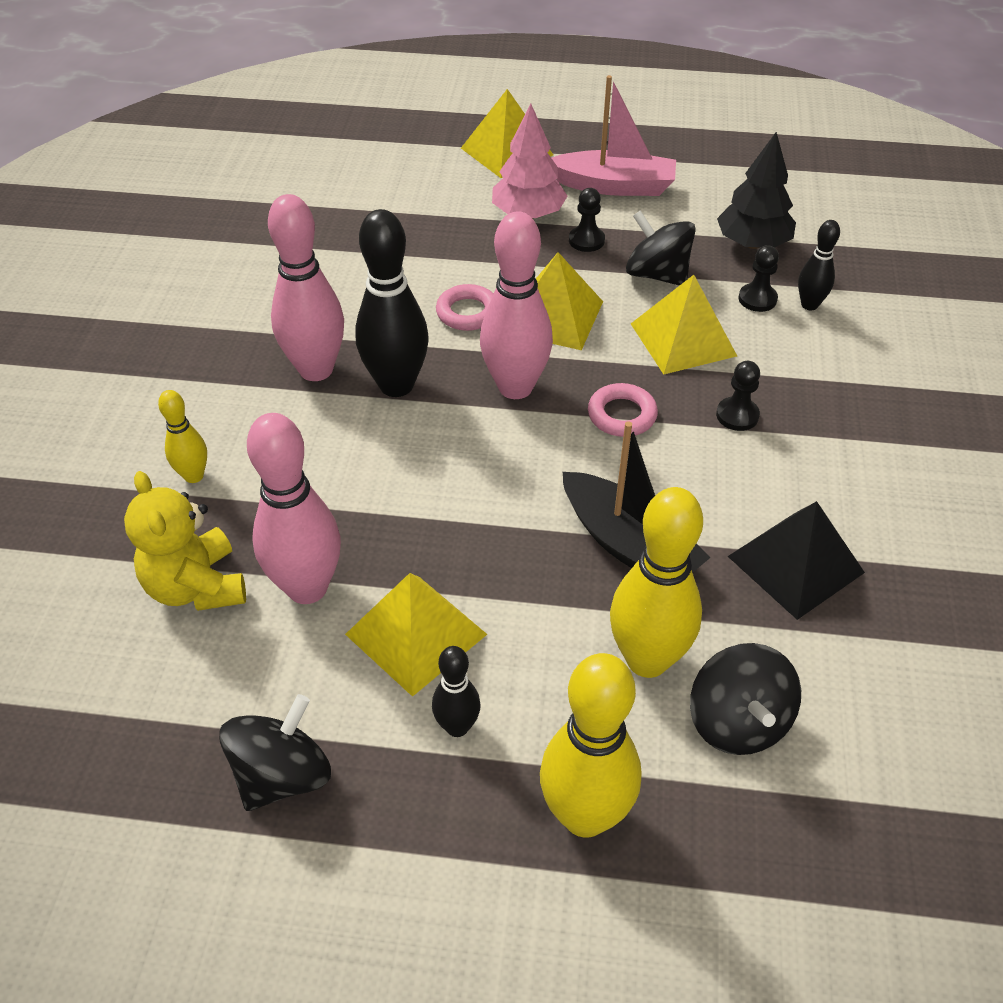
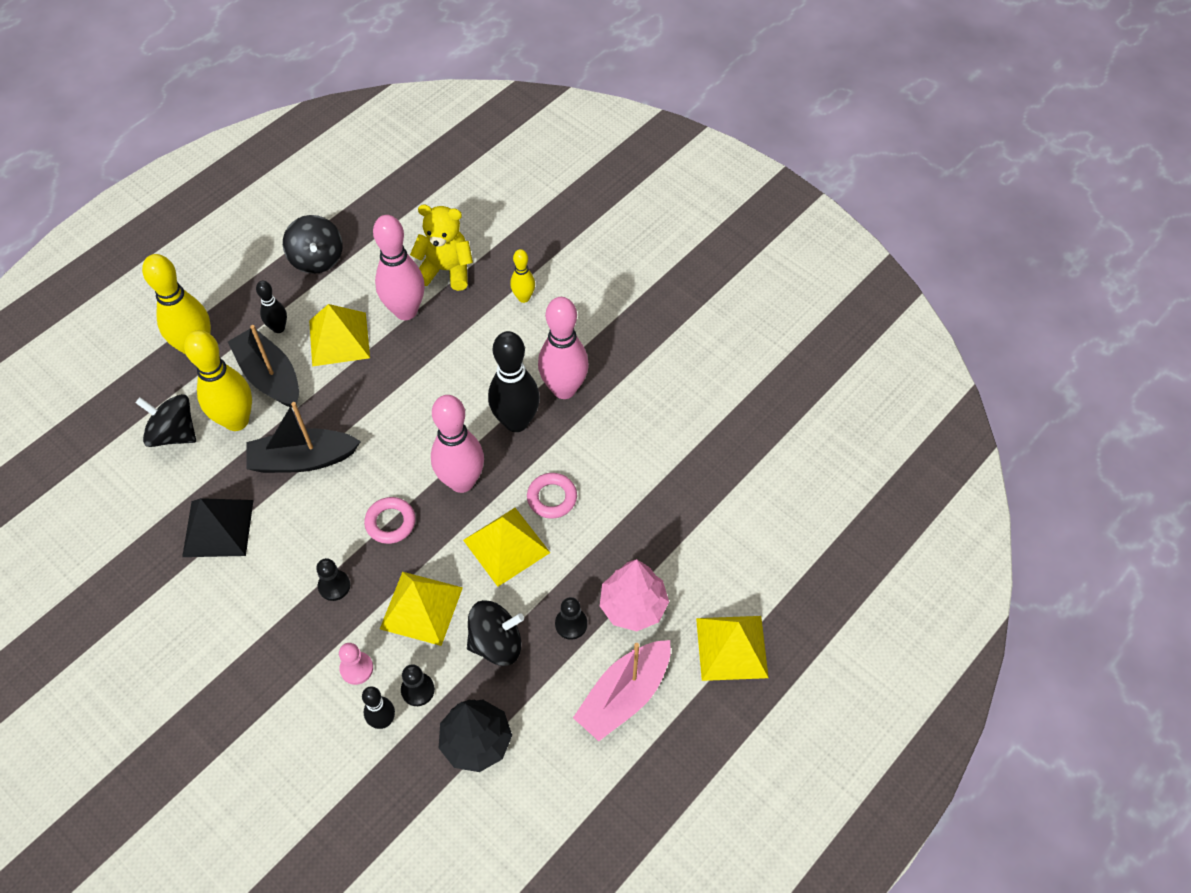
camera: 125 degrees right, 10 degrees up
(547, 673) = (270, 376): none -> black boat
(790, 349) = (356, 668): none -> pink pawn

